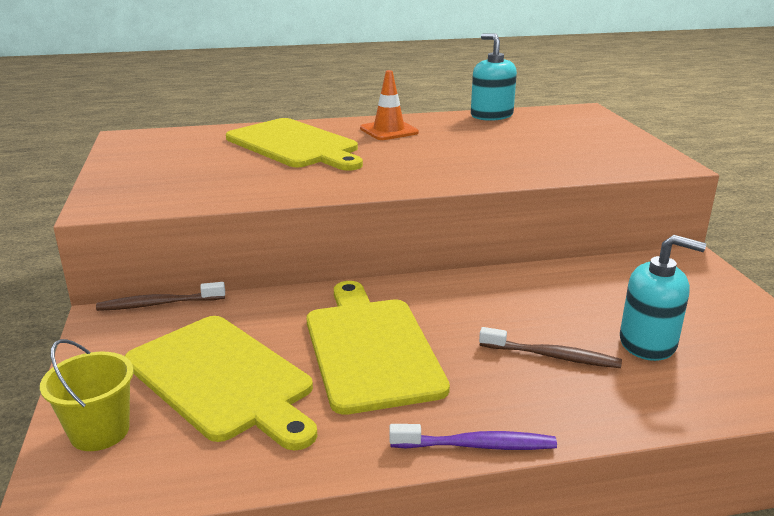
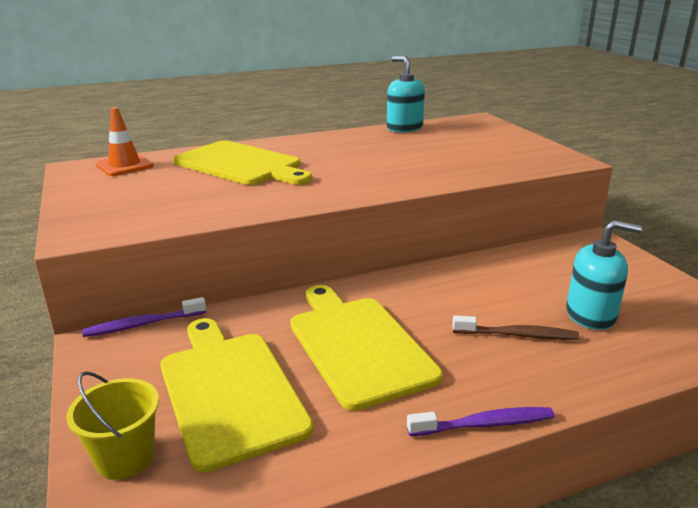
camera: 10 degrees left, 0 degrees up
(159, 304) = (143, 324): brown toothbrush -> purple toothbrush
(222, 379) = (229, 390): yellow cutting board -> yellow cutting board turned 150 degrees counterclockwise
(389, 131) = (321, 146): orange traffic cone -> orange traffic cone (124, 165)

